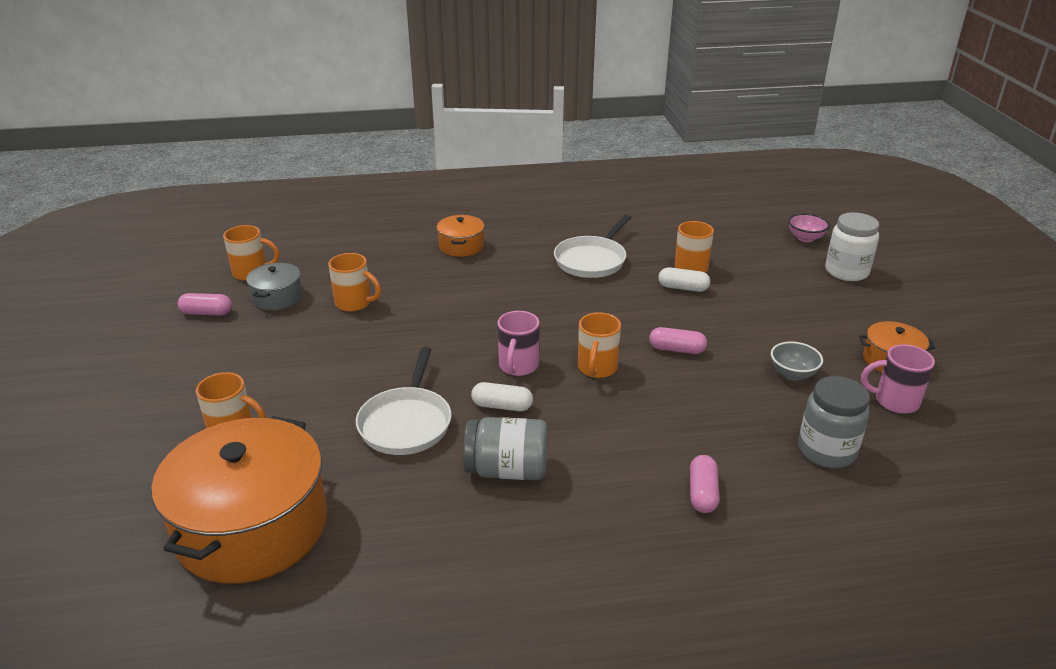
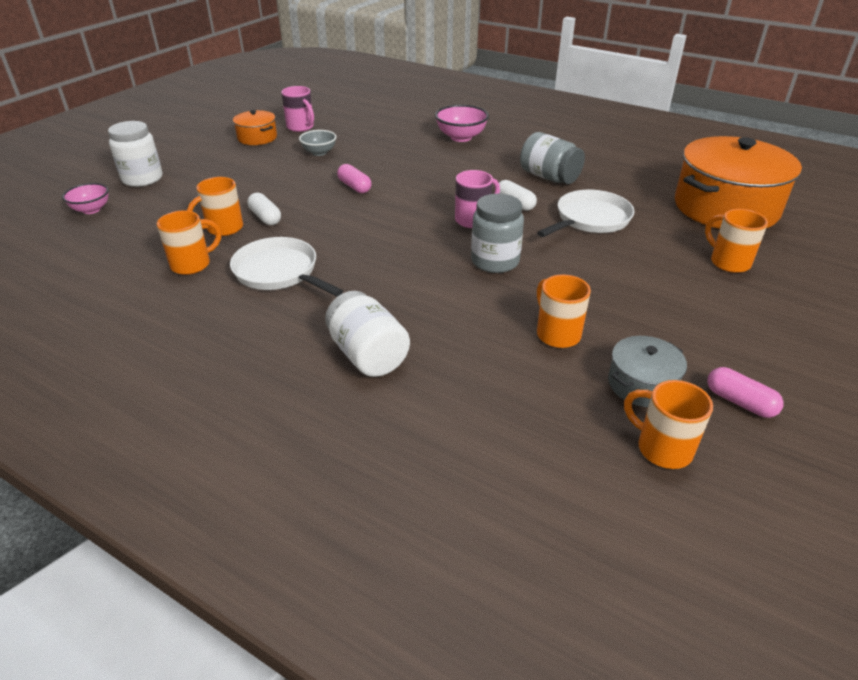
camera: 140 degrees left, 5 degrees up
(461, 246) = (368, 355): orange pot -> white jar
(592, 260) = (279, 272): white pan -> white pan turned 120 degrees counterclockwise
(597, 368) = (423, 198): orange mug -> orange mug (192, 264)
(702, 493) = (461, 137): pink capsule -> pink bowl
(826, 451) = (375, 127): grey jar -> grey jar (495, 261)

